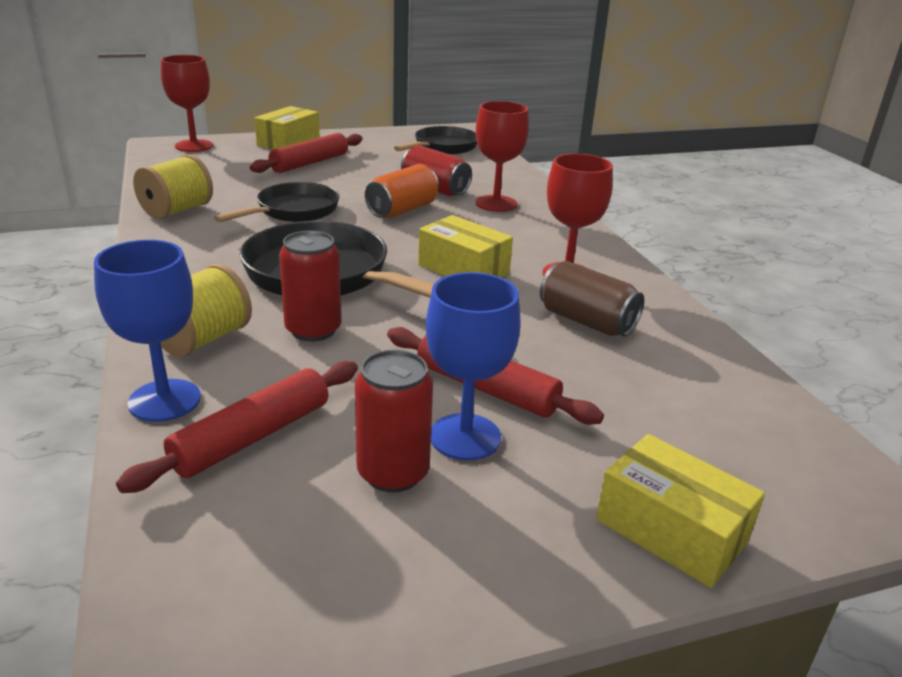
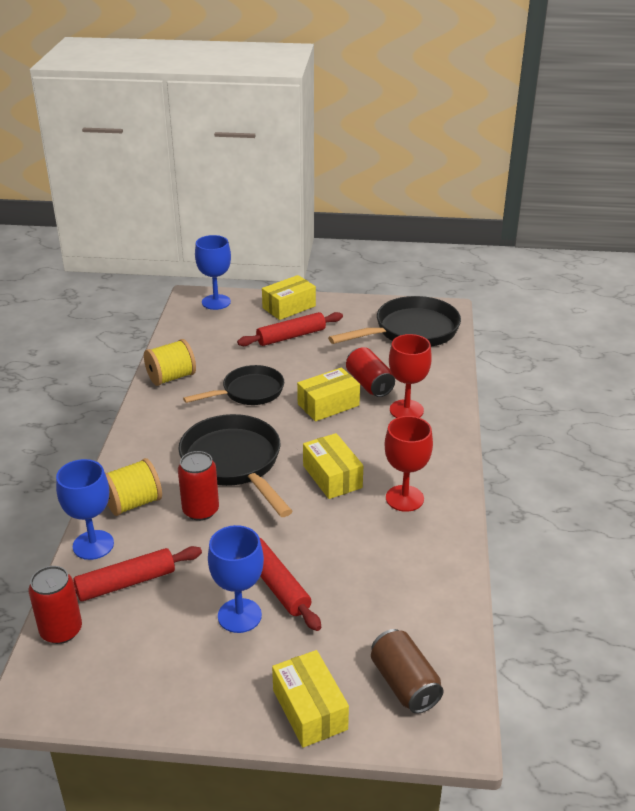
camera: 25 degrees right, 5 degrees up
(194, 146) = (216, 302): red goblet -> blue goblet
(393, 472) = (185, 628): red can -> red can (61, 630)
(402, 210) = (328, 405): orange can -> yellow box
(443, 147) = (411, 331): black pan -> black pan, size x1.51
(586, 321) = (383, 546): brown can -> brown can (404, 684)

